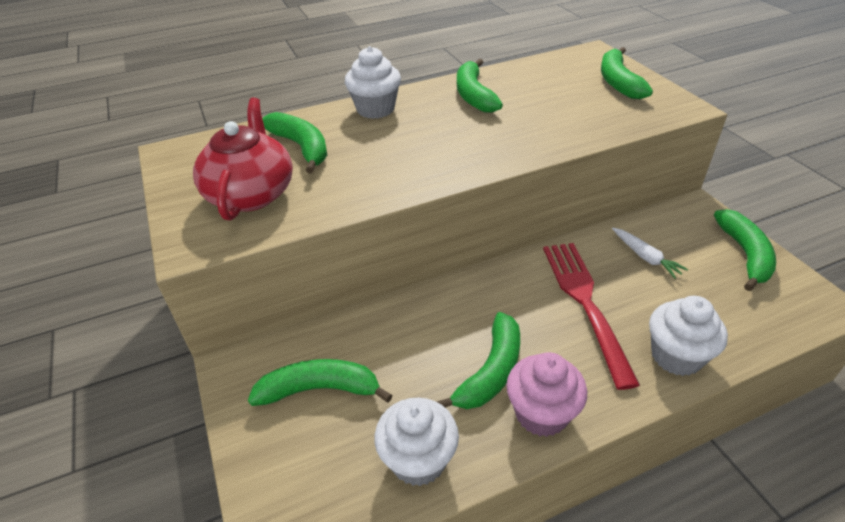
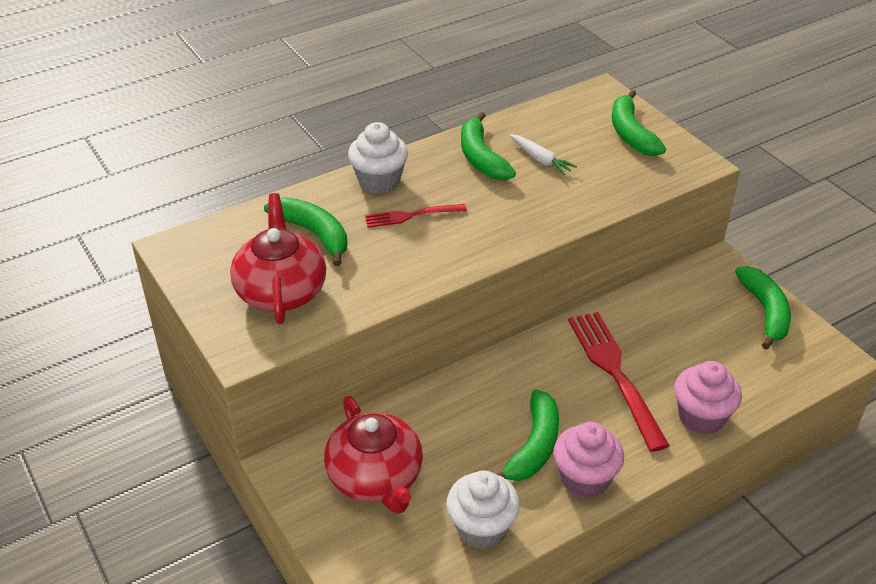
camera: 10 degrees left, 0 degrees up
(320, 389) = (376, 478): green banana -> red teapot
(397, 137) = (412, 215): none -> red fork
(645, 257) = (670, 322): white carrot -> white carrot (540, 159)
(676, 356) = (701, 417): white cupcake -> pink cupcake

